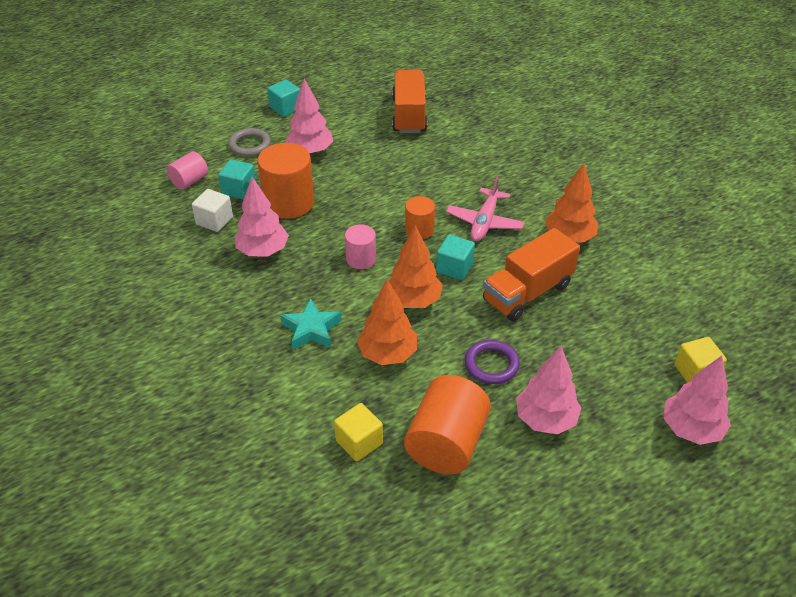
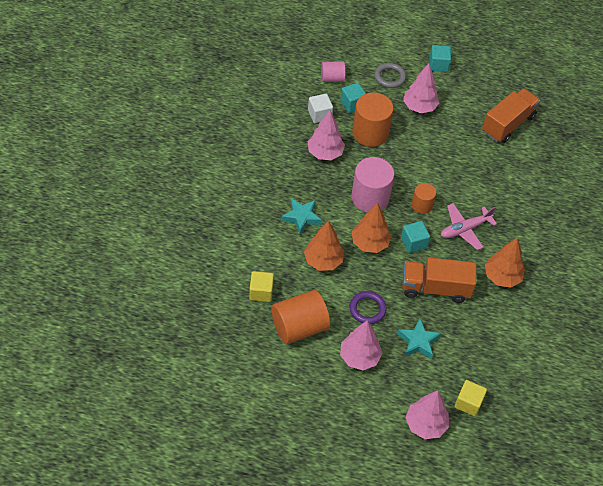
camera: 40 degrees right, 10 degrees up
(361, 259) = (370, 197): pink cylinder -> pink cylinder, size x1.79
(578, 355) = (418, 342): none -> turquoise star

